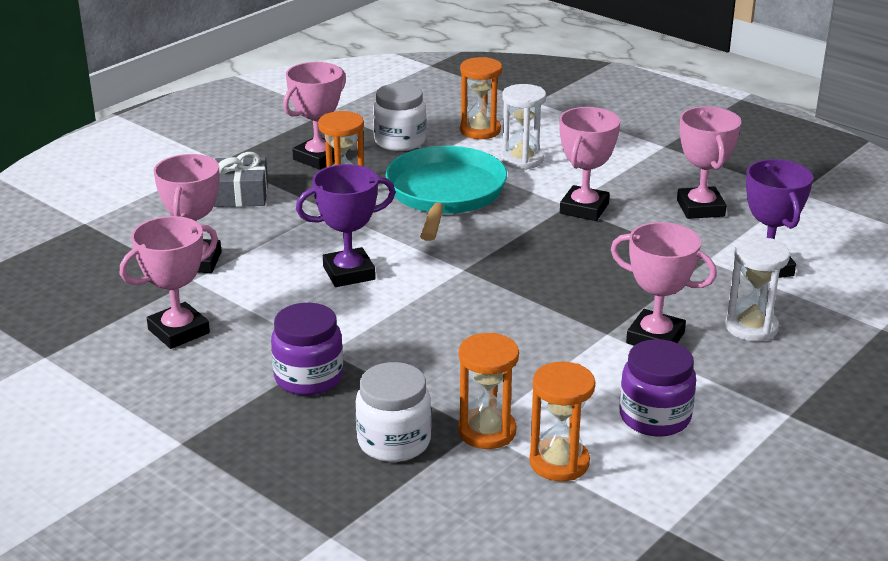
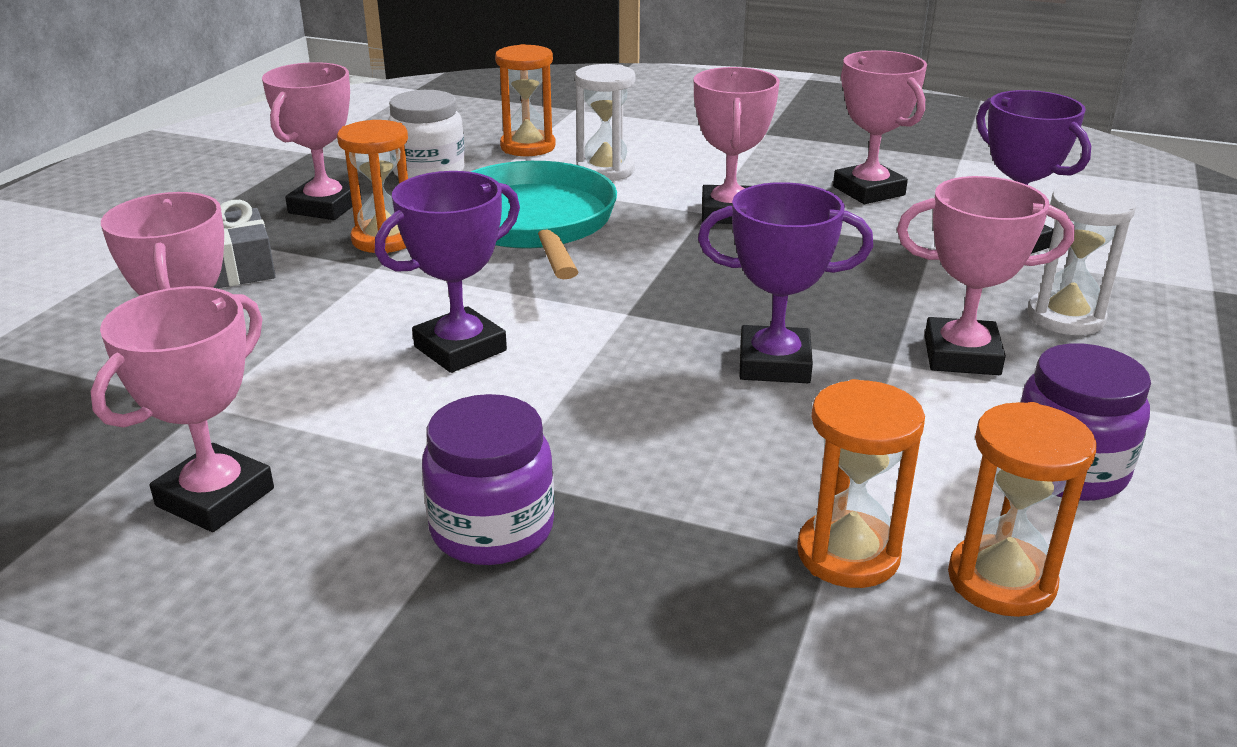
camera: 20 degrees left, 0 degrees up
(394, 441) = (711, 612): white jar -> none
(531, 319) = (774, 364): none -> purple trophy

